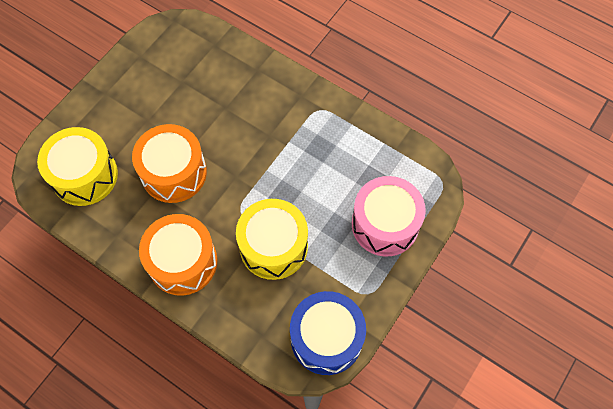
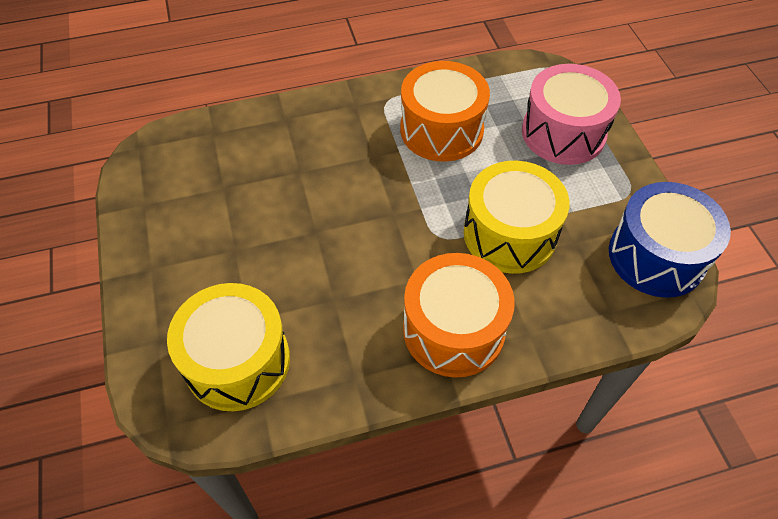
camera: 50 degrees left, 10 degrees down
(174, 173) = (330, 266): orange drum -> orange drum (441, 130)

